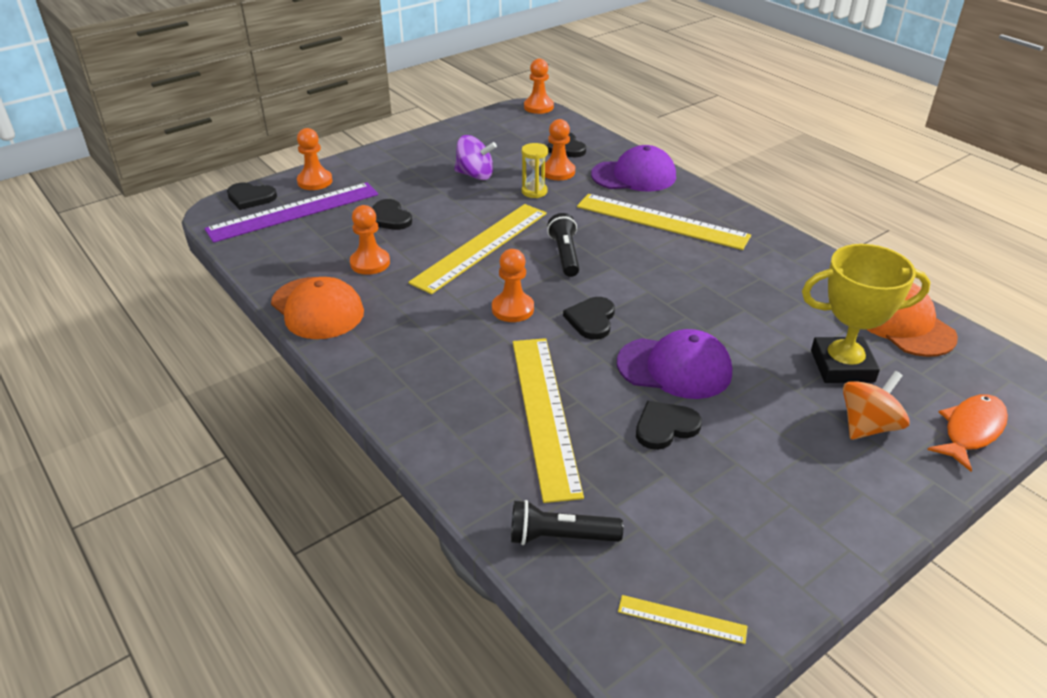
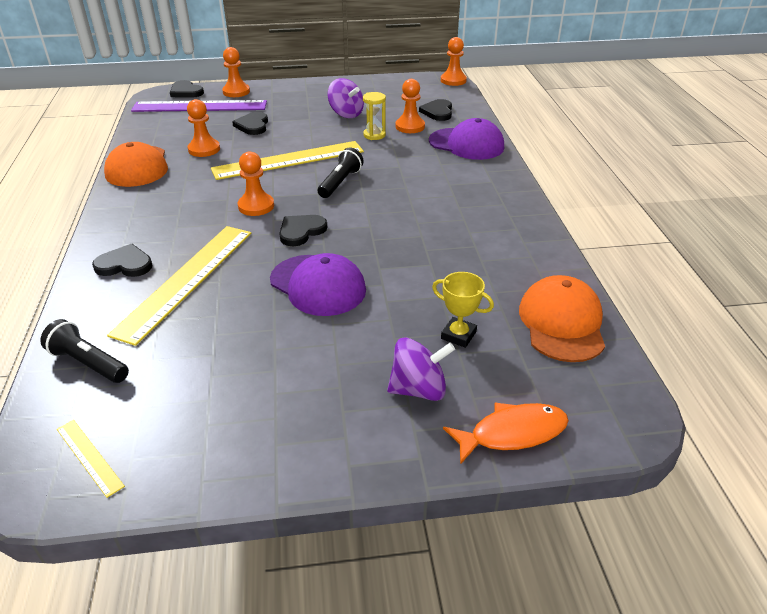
camera: 30 degrees right, 0 degrees up
(661, 221) = (446, 181): yellow ruler -> none
(665, 427) = (255, 322): black heart -> black heart (124, 264)
(842, 366) = (458, 335): yellow trophy -> yellow trophy, size x0.53
(867, 426) = (418, 389): orange spinning top -> purple spinning top

